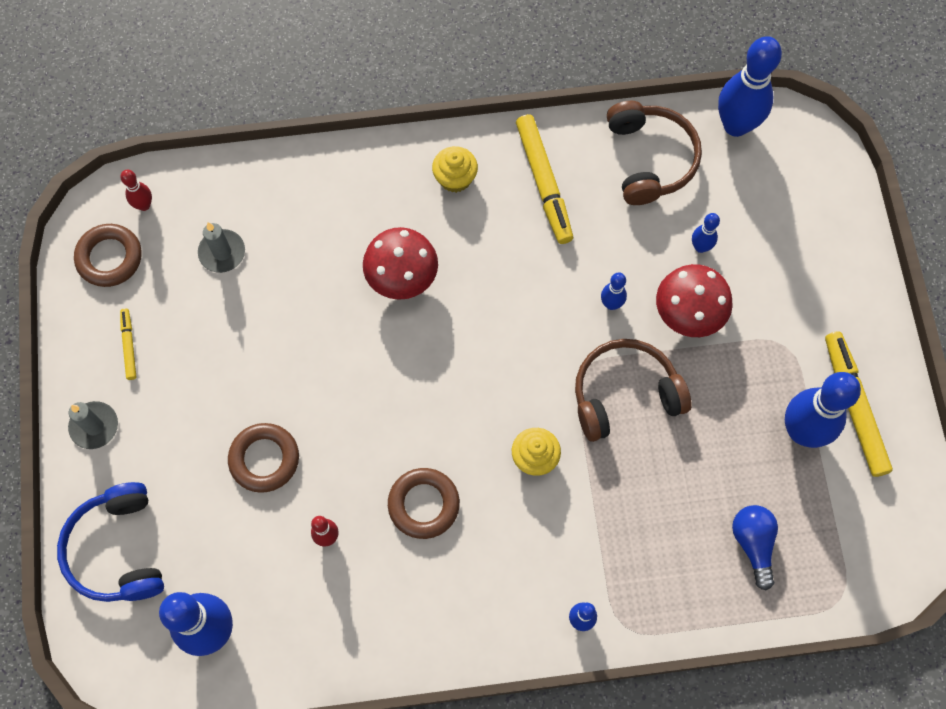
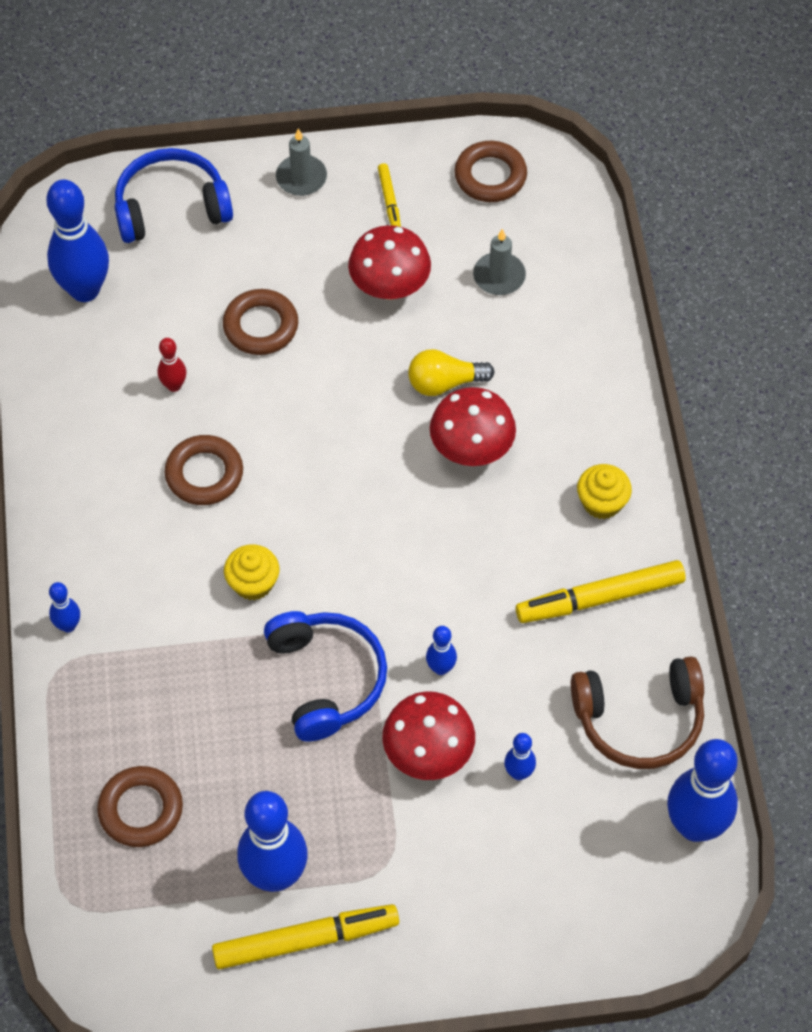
camera: 90 degrees right, 10 degrees down
(129, 346) = (389, 200): yellow marker -> yellow marker turned 90 degrees clockwise
(144, 205) = (554, 202): red bowling pin -> none
(228, 345) = (389, 287): none -> red mushroom
(333, 299) = (444, 383): none -> yellow light bulb
(624, 394) = (326, 679): brown headphones -> blue headphones
(753, 544) = (141, 810): blue light bulb -> brown ring

